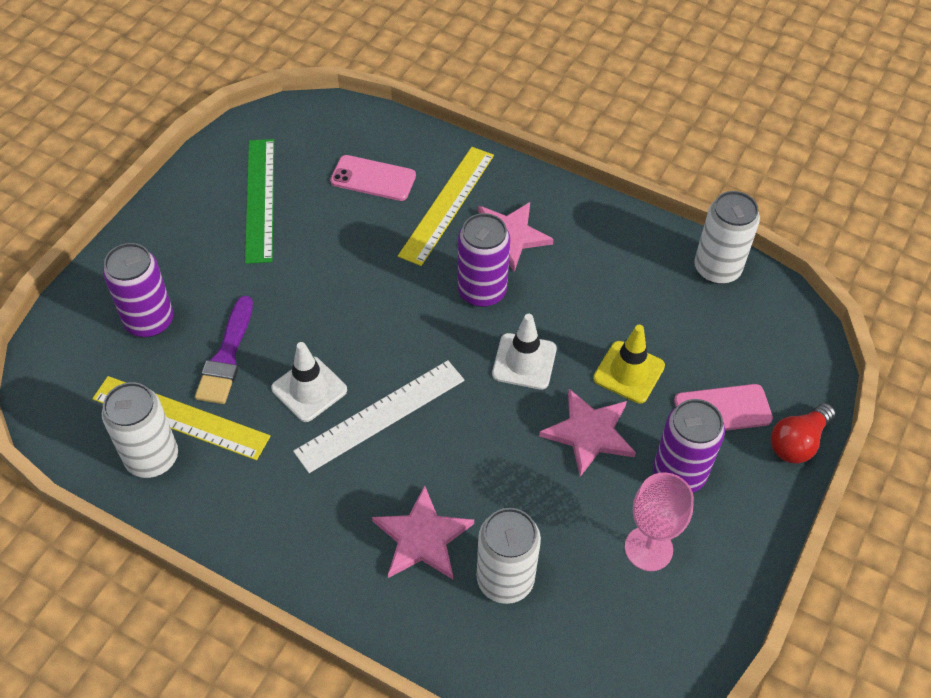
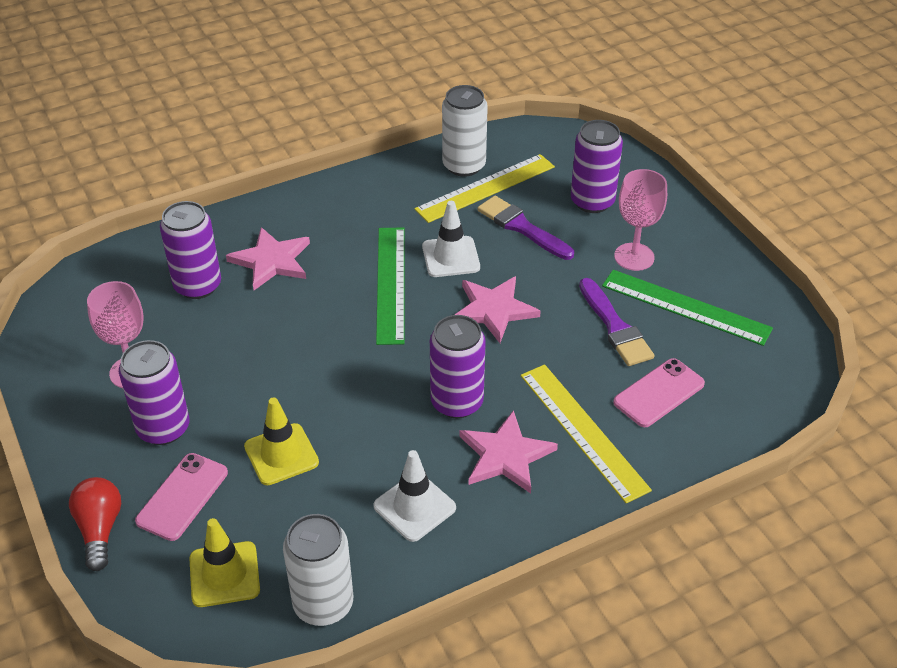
camera: 125 degrees right, 10 degrees down
(215, 257) = (634, 257): none -> pink goblet
(318, 232) = (615, 327): none -> purple brush
(380, 415) = (390, 284): white ruler -> green ruler
(505, 579) = (197, 286): white can -> purple can
(524, 361) = (358, 391): white traffic cone -> white traffic cone (414, 507)
(589, 433) = (254, 394): pink star -> pink star (493, 310)
(752, 337) = (224, 574): none -> yellow traffic cone

